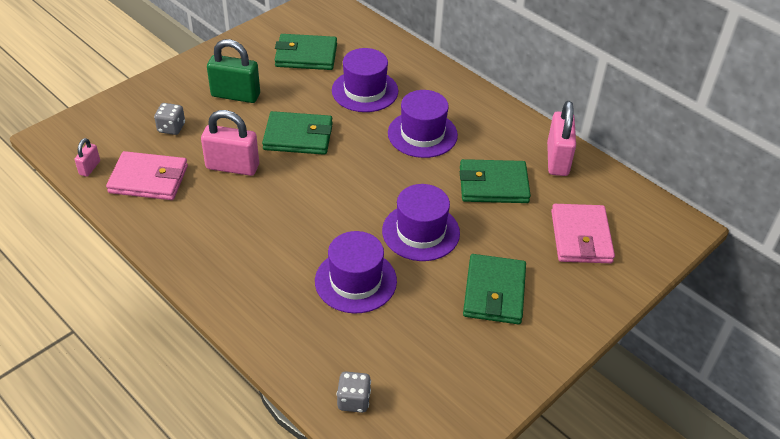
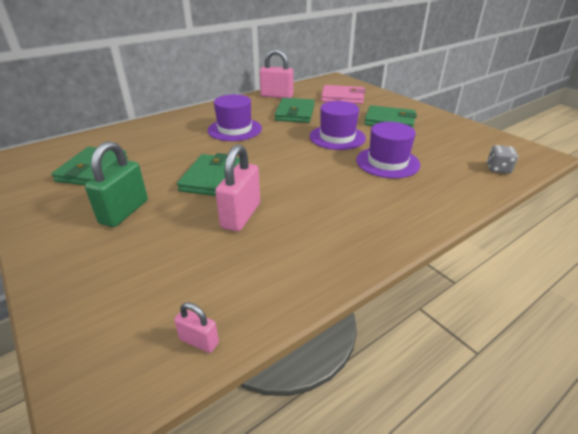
camera: 80 degrees left, 10 degrees down
(148, 179) = (242, 278): pink wallet -> none
(171, 128) = (153, 260): grey dice -> none
(365, 91) = (168, 146): purple hat -> none

